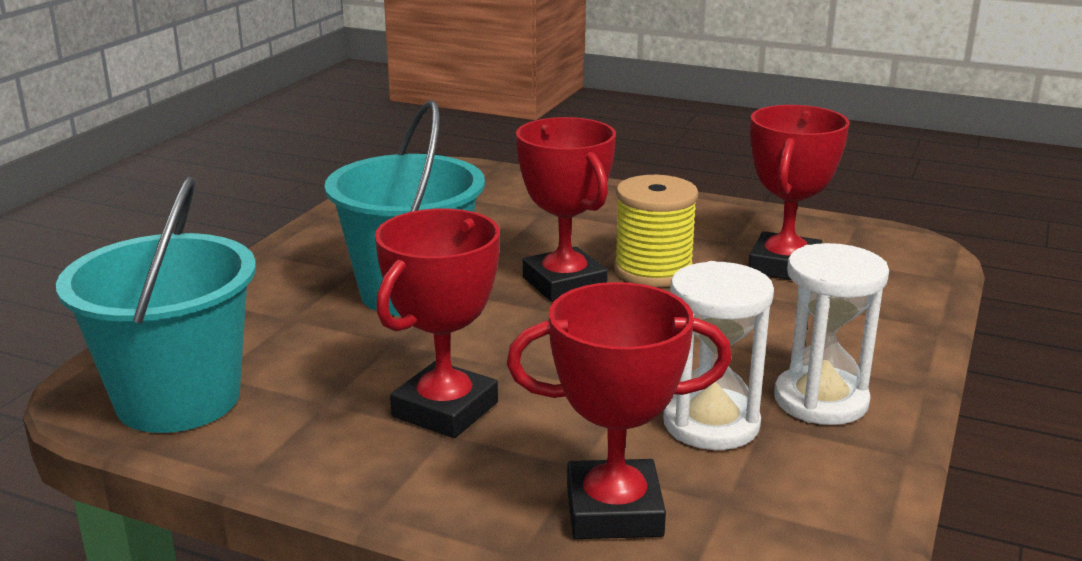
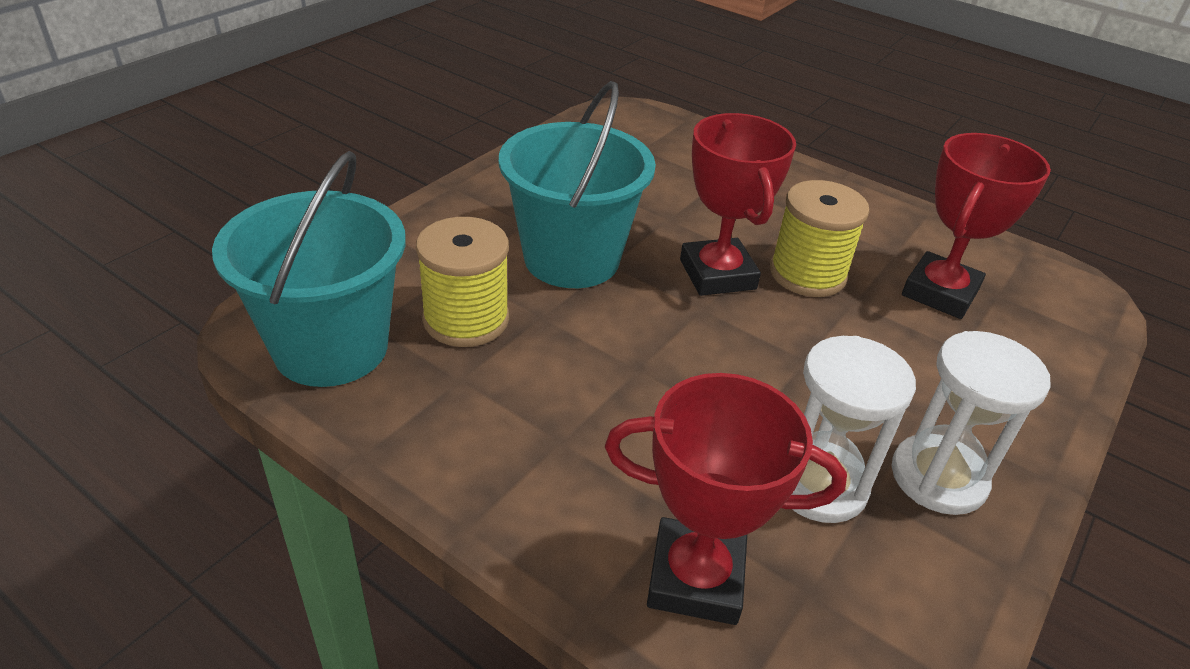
camera: 10 degrees right, 15 degrees up
(316, 355) = (466, 319): none -> yellow spool
(445, 409) = (566, 411): red trophy -> none

